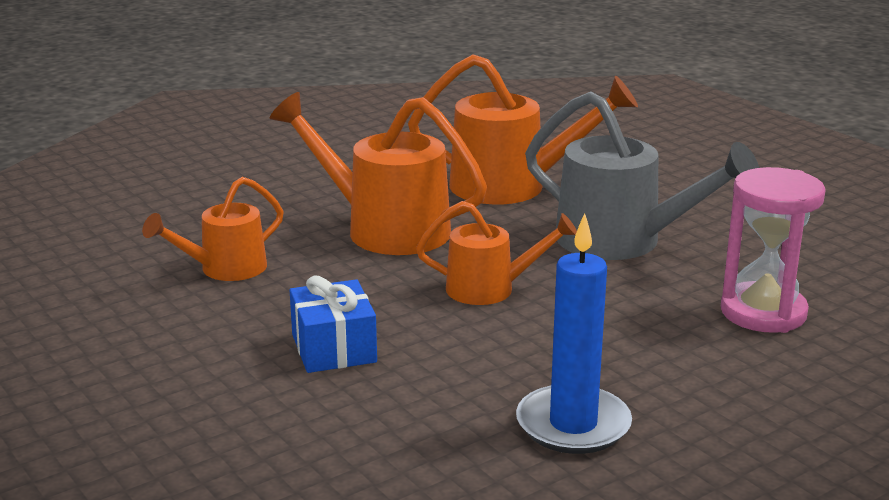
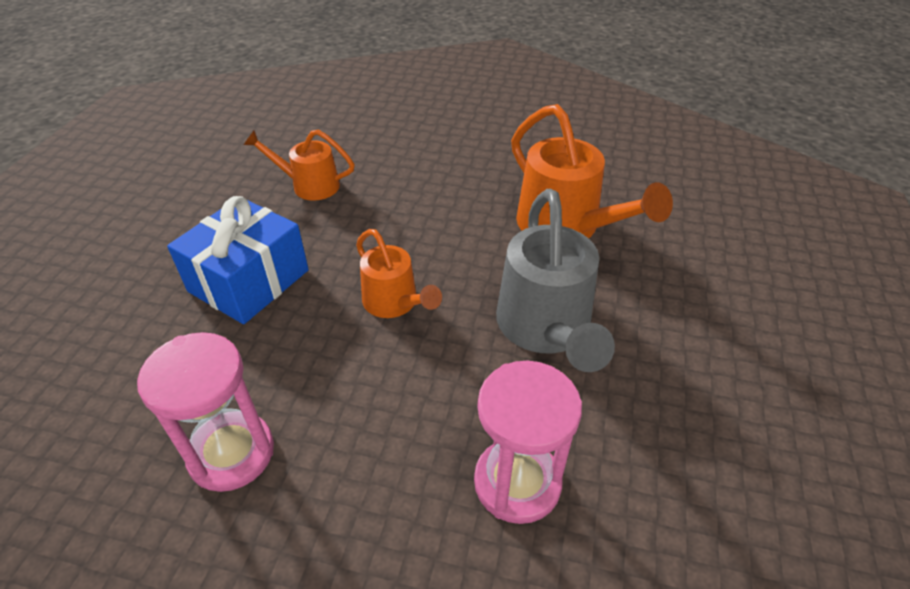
camera: 50 degrees right, 20 degrees up
(333, 348) = (249, 281): blue gift -> blue gift, size x1.54
(384, 228) = (430, 210): orange watering can -> none
(573, 425) = (231, 453): blue candle -> pink hourglass

